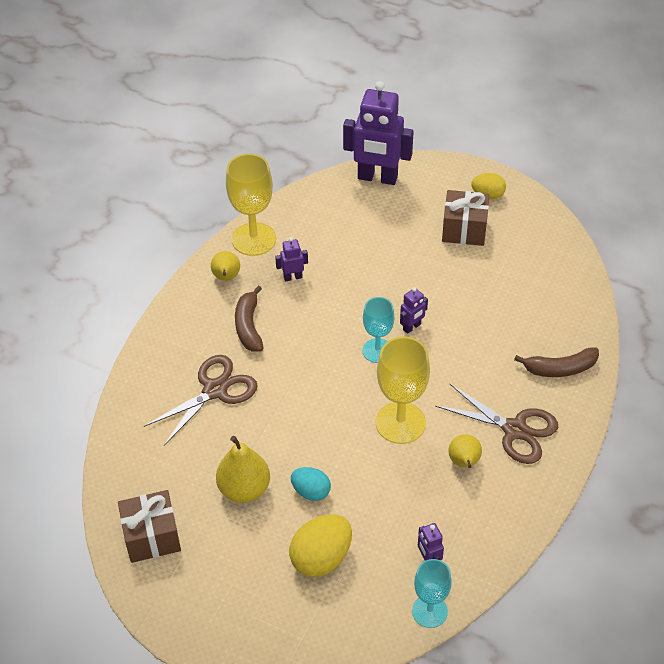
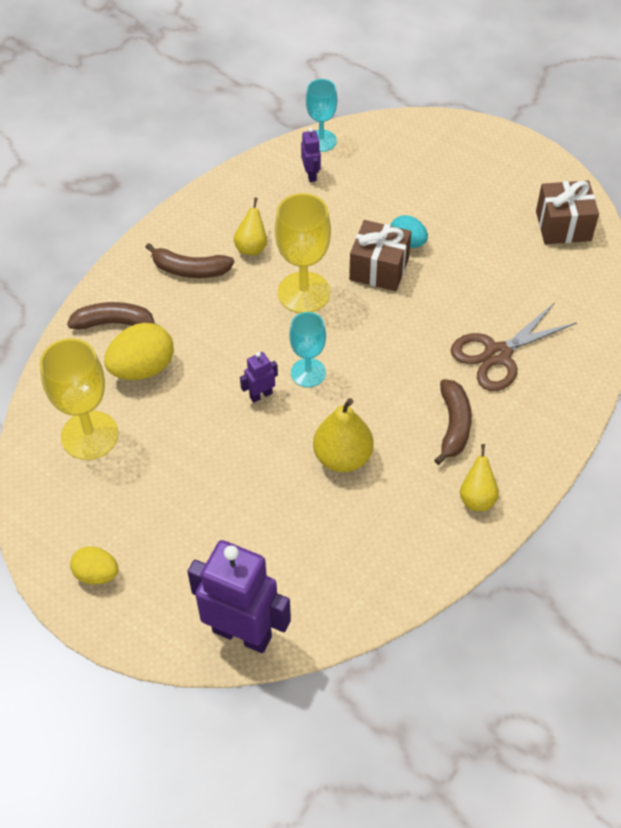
camera: 170 degrees left, 5 degrees up
(244, 489) = (472, 254): yellow pear -> yellow pear (342, 457)
(254, 239) = (436, 552): yellow goblet -> yellow goblet (90, 435)
(293, 277) = (391, 485): purple robot -> none
(321, 558) = (406, 189): yellow egg -> yellow egg (142, 368)
(464, 229) = (151, 521): brown gift -> brown gift (379, 269)
(514, 430) = (190, 270): brown scissors -> brown banana

